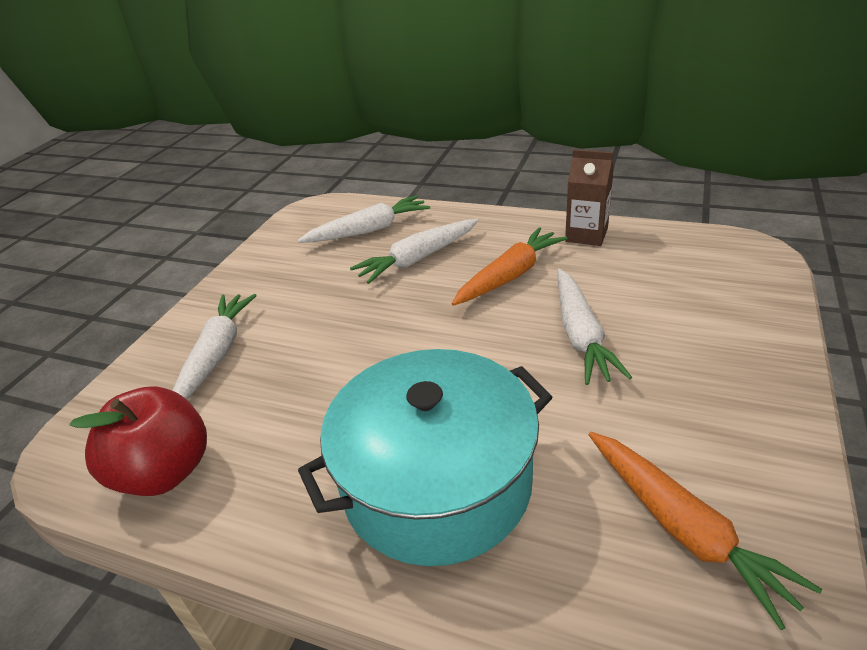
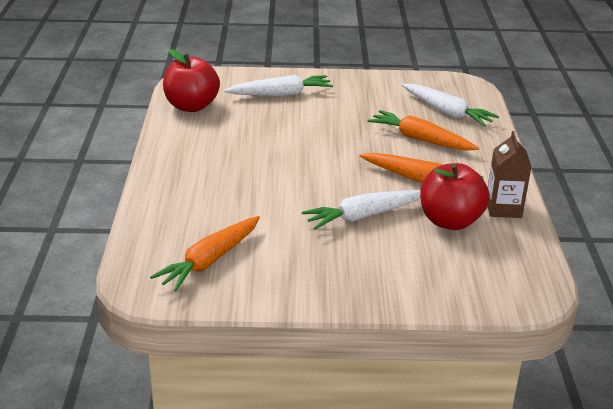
camera: 65 degrees right, 5 degrees down
(418, 259) = (420, 139): white carrot -> orange carrot
(437, 482) = (213, 182): turquoise pot -> none
(605, 272) = (450, 221): none -> red apple

